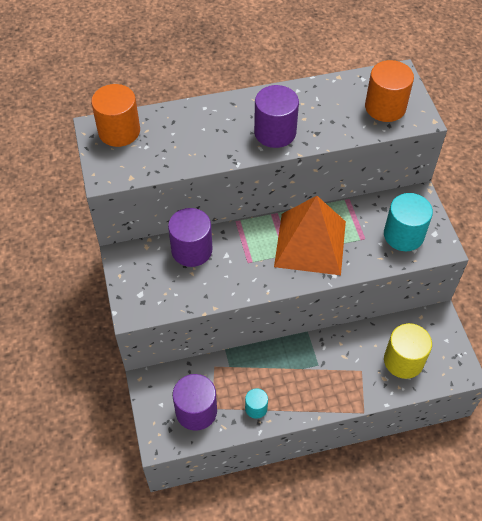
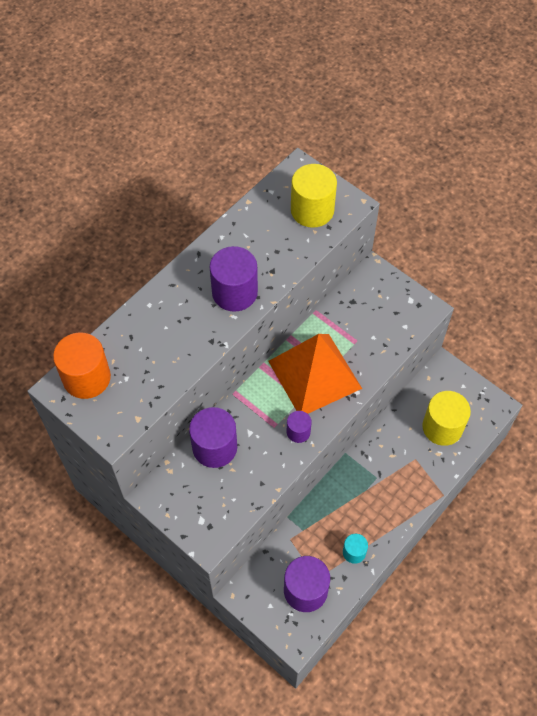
camera: 35 degrees left, 5 degrees up
(263, 276) = (298, 432): none -> purple cylinder
(385, 107) = (312, 210): orange cylinder -> yellow cylinder
(403, 235) = (386, 317): turquoise cylinder -> none

